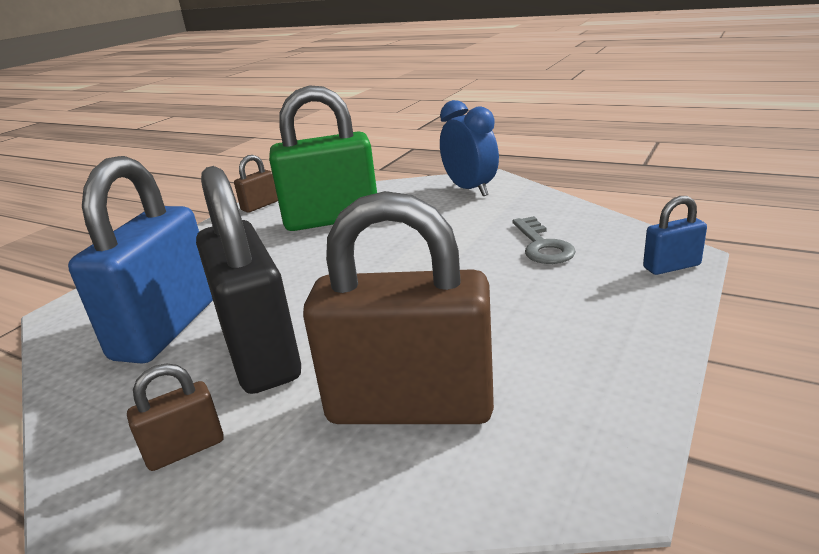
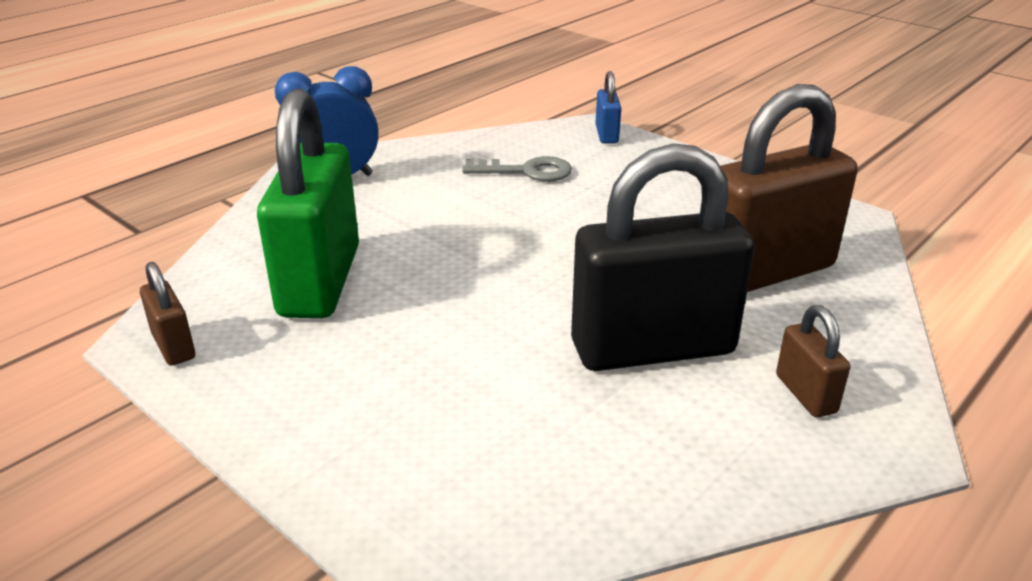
camera: 80 degrees left, 5 degrees up
(167, 328) = (558, 427): blue padlock -> none
(410, 406) = (765, 271): brown padlock -> brown padlock turned 45 degrees clockwise

